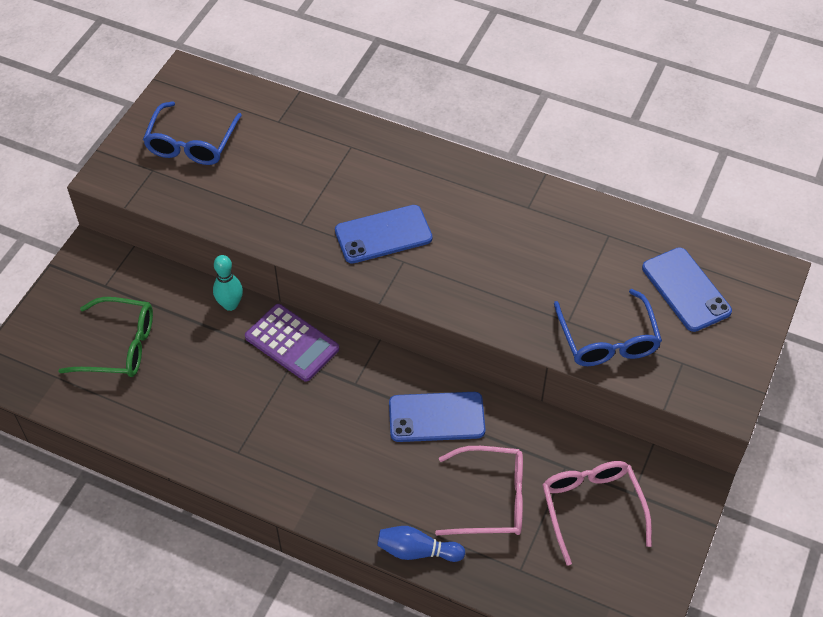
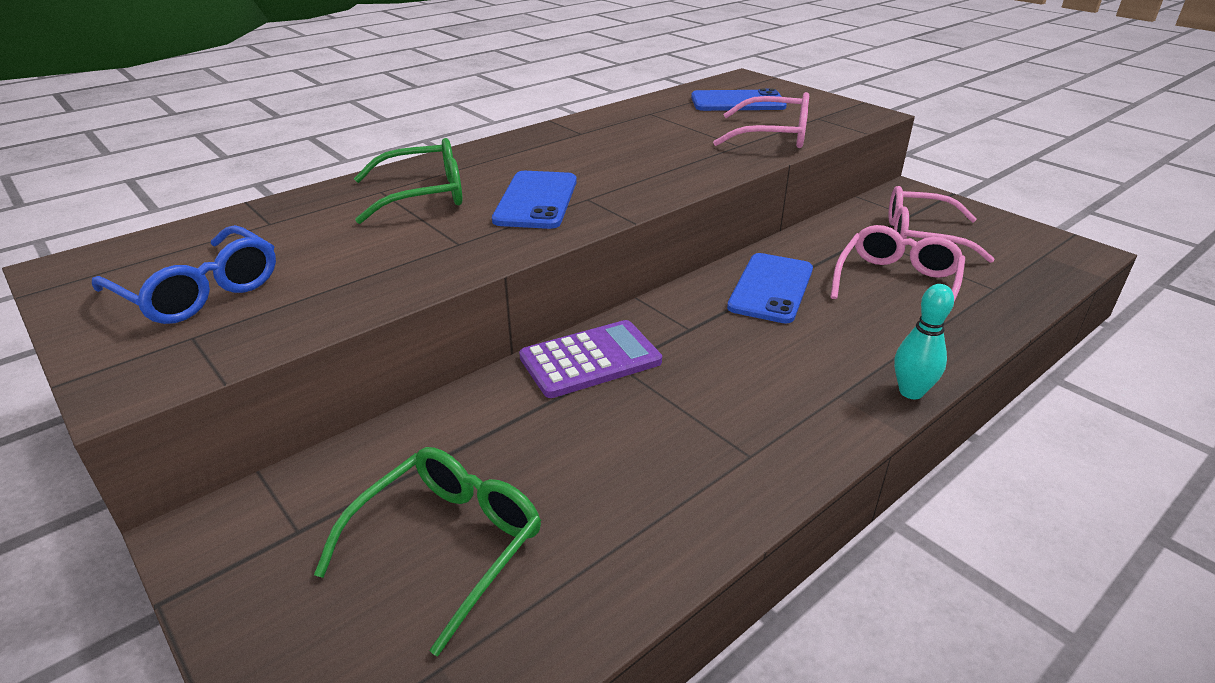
camera: 65 degrees left, 20 degrees down
(230, 304) = (478, 396): turquoise bowling pin -> turquoise bowling pin (911, 392)
(357, 171) = (423, 195): none -> green glasses
(417, 551) = (960, 344): blue bowling pin -> none
(607, 340) = (773, 136): blue glasses -> pink glasses

